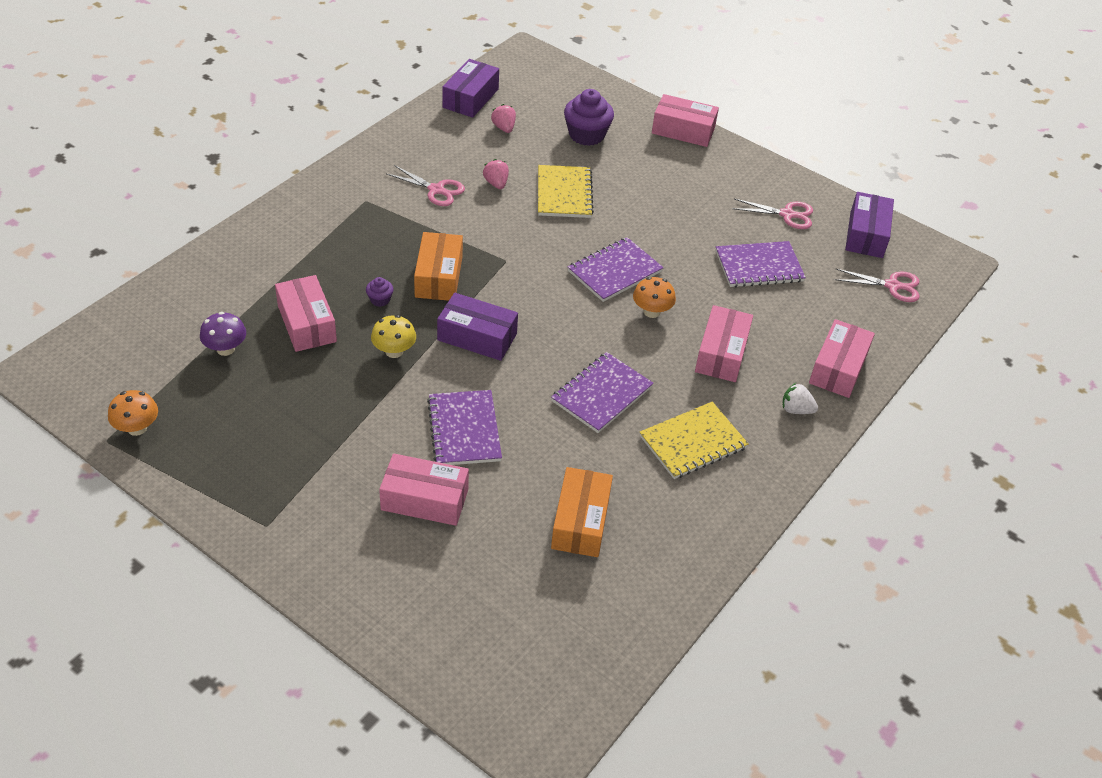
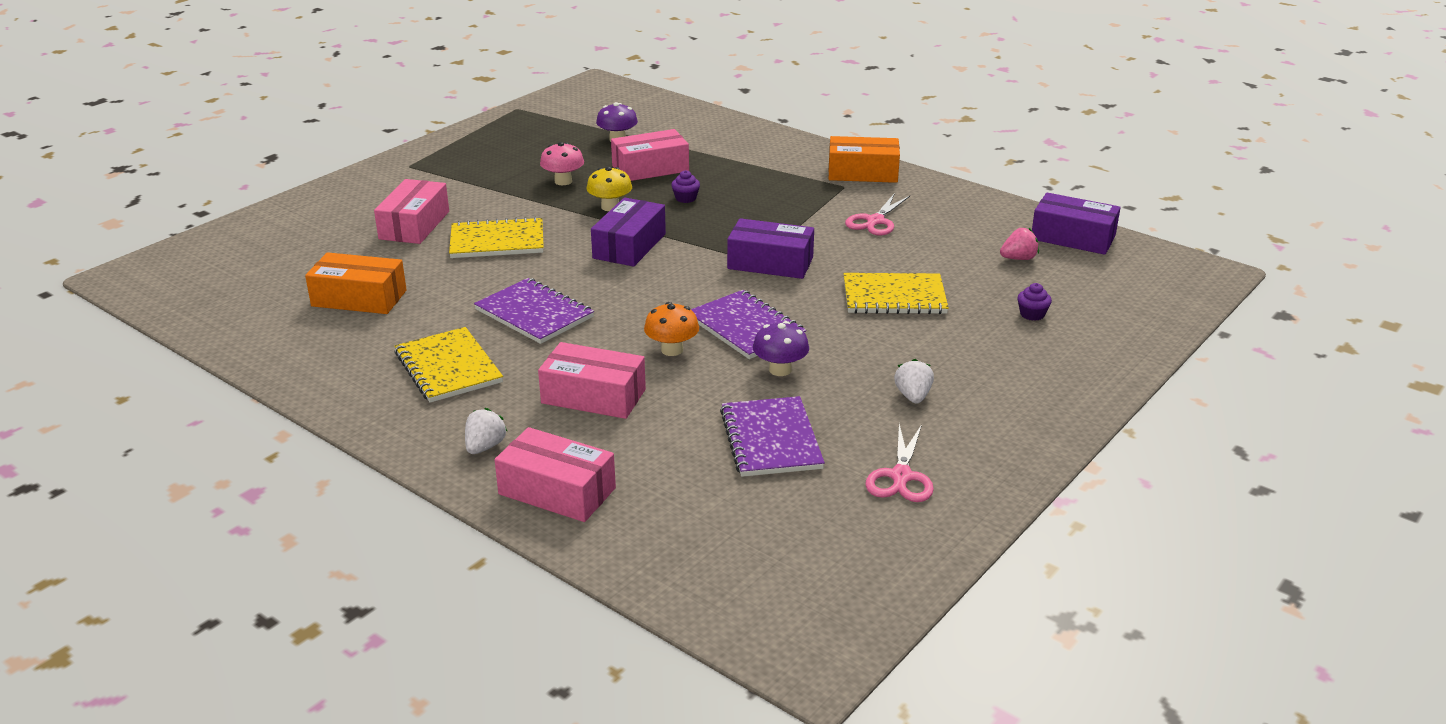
camera: 95 degrees right, 15 degrees down
(137, 428) = (528, 117): orange mushroom -> none
(329, 388) = (563, 181): none -> pink mushroom
(438, 277) = (724, 225): orange box -> orange box (862, 173)
(464, 430) = (497, 241): purple notebook -> yellow notebook
(496, 183) = (900, 254): pink strawberry -> none
(586, 135) = (1032, 314): purple cupcake -> purple cupcake, size x0.47
(673, 257) = (780, 370): none -> purple mushroom
(683, 130) = (1084, 393): pink box -> none
(698, 200) = (913, 396): none -> white strawberry
(866, 235) = (869, 557): purple box -> purple box (770, 263)
(892, 286) = (740, 570): pink scissors -> none

